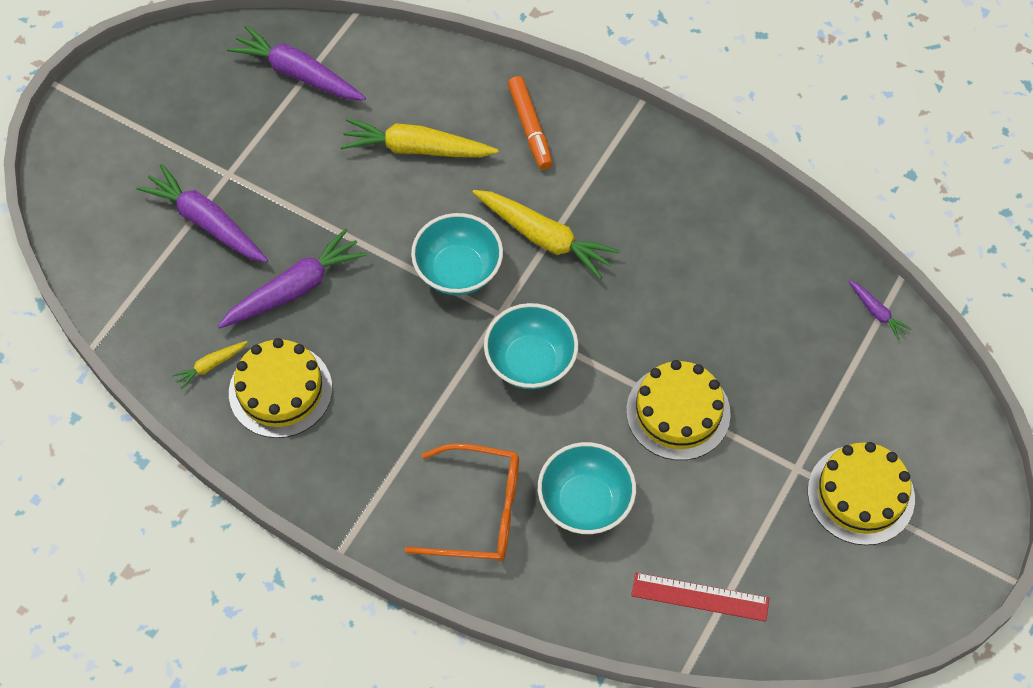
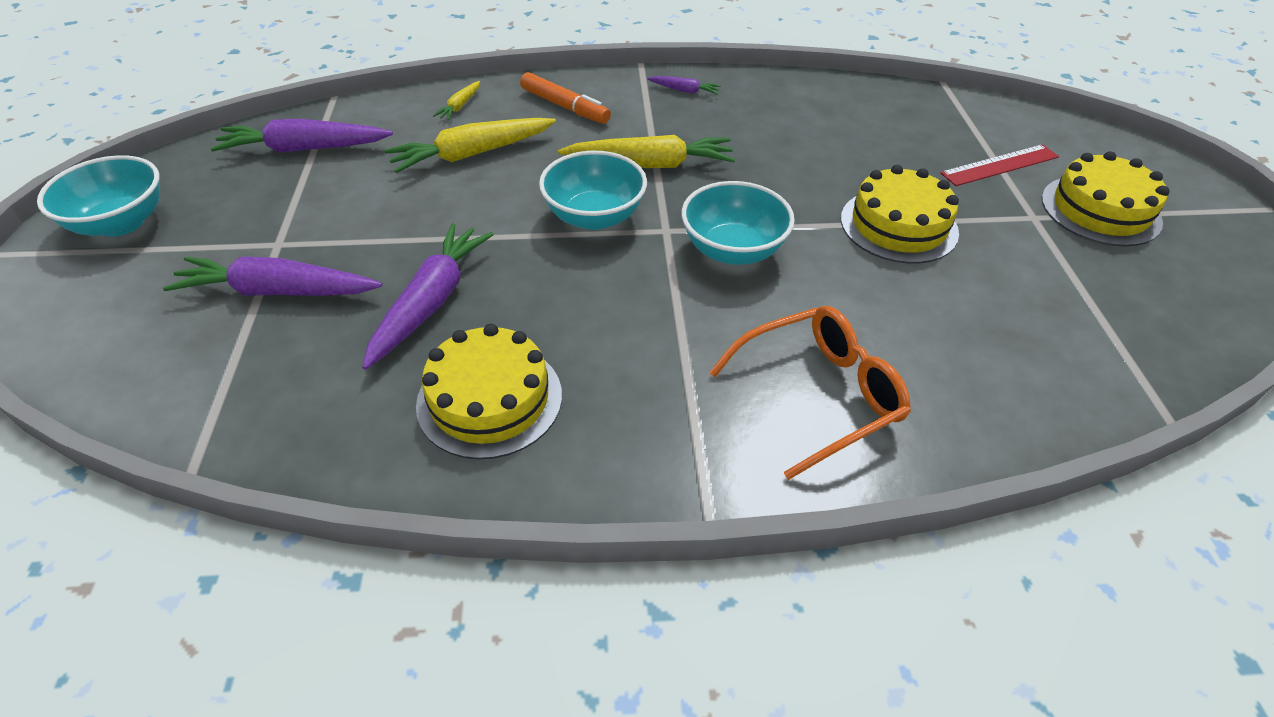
camera: 35 degrees left, 15 degrees down
(210, 366) = (379, 418): yellow carrot -> yellow carrot (460, 106)
(585, 502) = (907, 330): turquoise bowl -> turquoise bowl (121, 223)
(700, 597) = (1096, 349): red ruler -> red ruler (999, 165)
(876, 312) = (954, 105): purple carrot -> purple carrot (684, 90)

